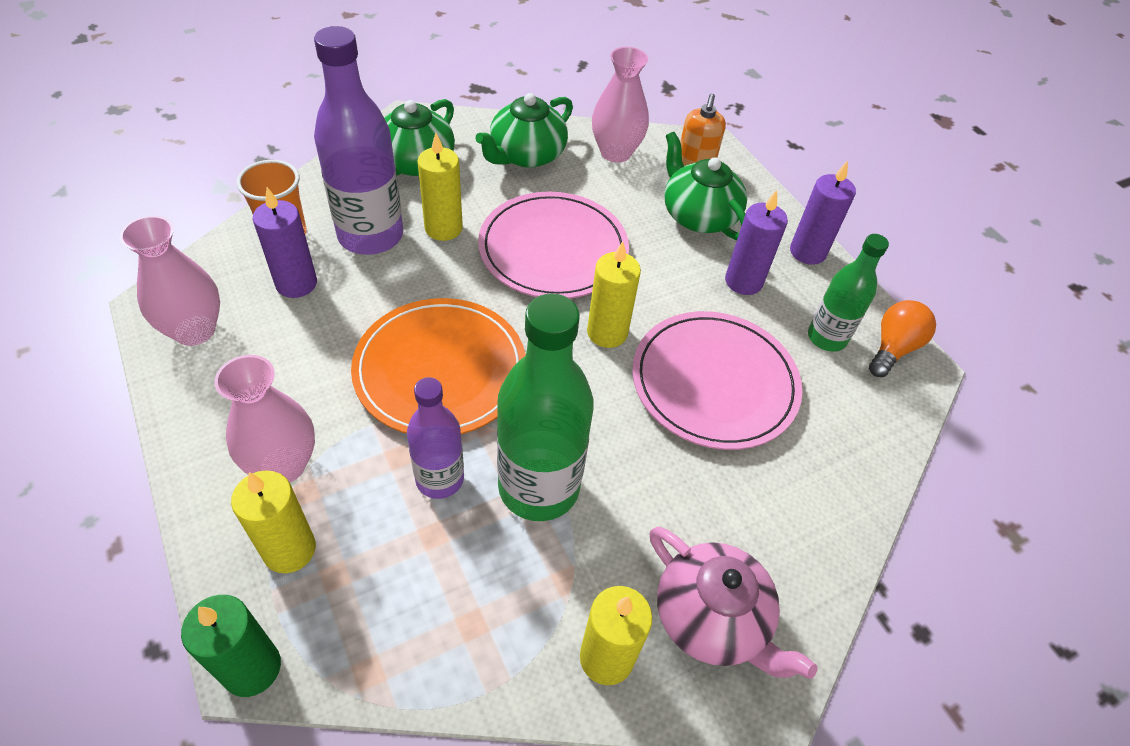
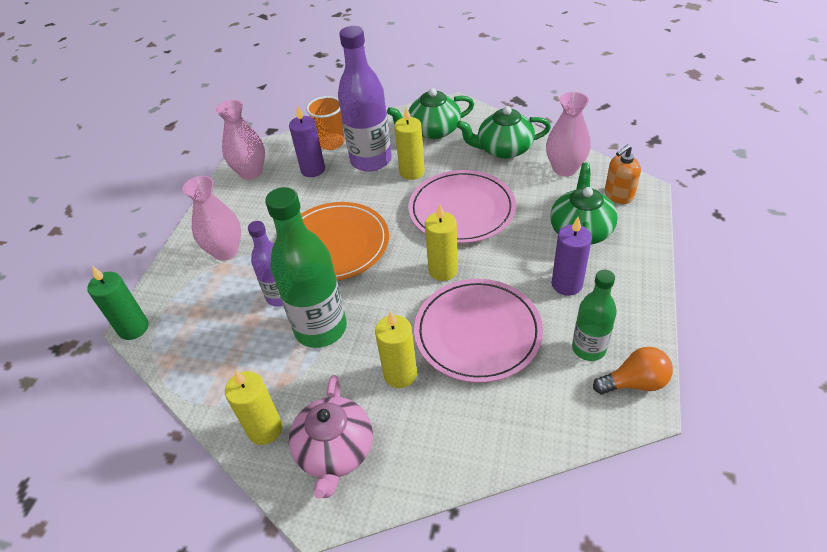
camera: 50 degrees right, 5 degrees down
(289, 550) = (192, 289): yellow candle -> yellow candle (400, 374)
(807, 252) = (639, 289): purple candle -> none

